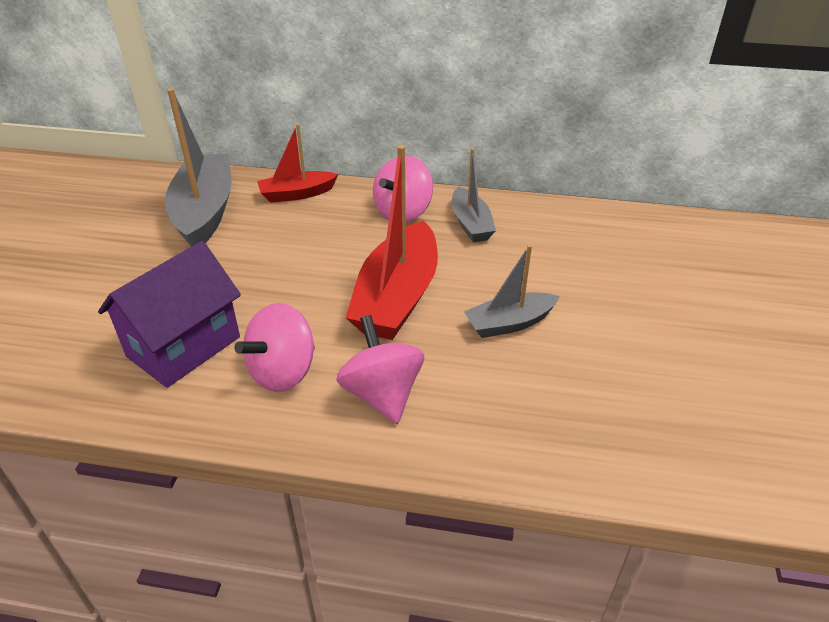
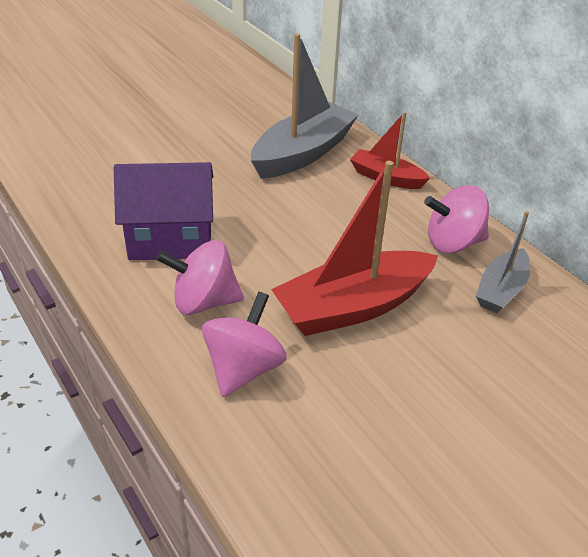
camera: 45 degrees right, 0 degrees up
(509, 323) = (415, 394): grey boat -> none

